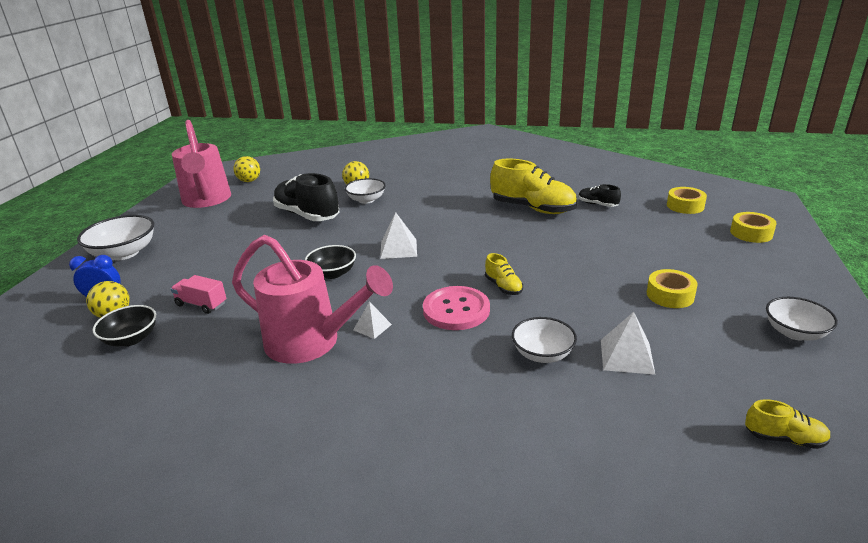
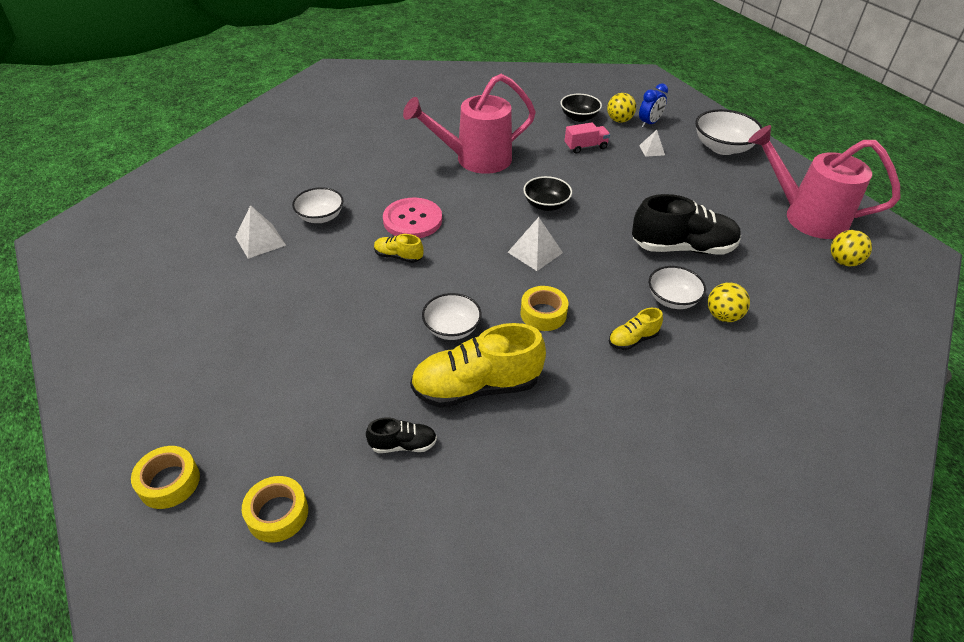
camera: 135 degrees right, 15 degrees up
(372, 327) = (453, 183): white pyramid -> white pyramid (652, 150)
(670, 295) = (246, 316): yellow tape -> yellow tape (543, 314)
(784, 438) = (143, 231): yellow shoe -> yellow shoe (633, 339)
(795, 332) = (126, 323): white bowl -> white bowl (452, 328)

